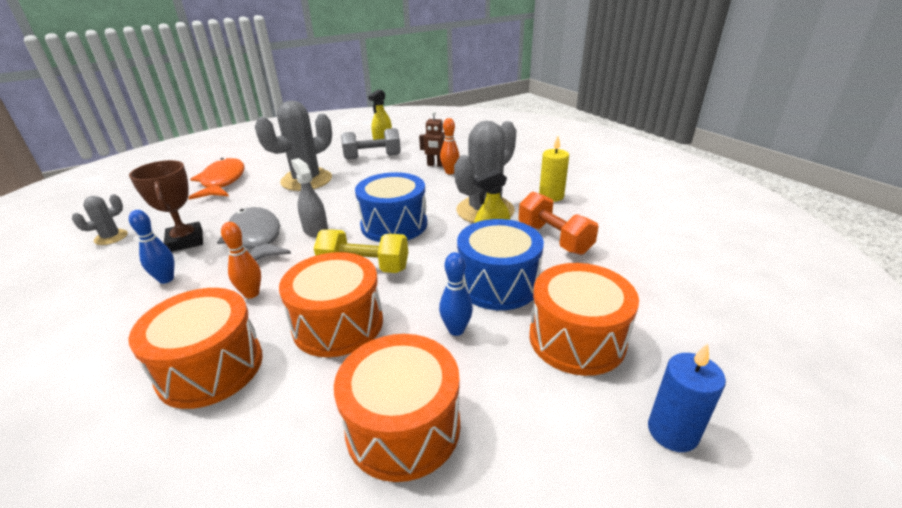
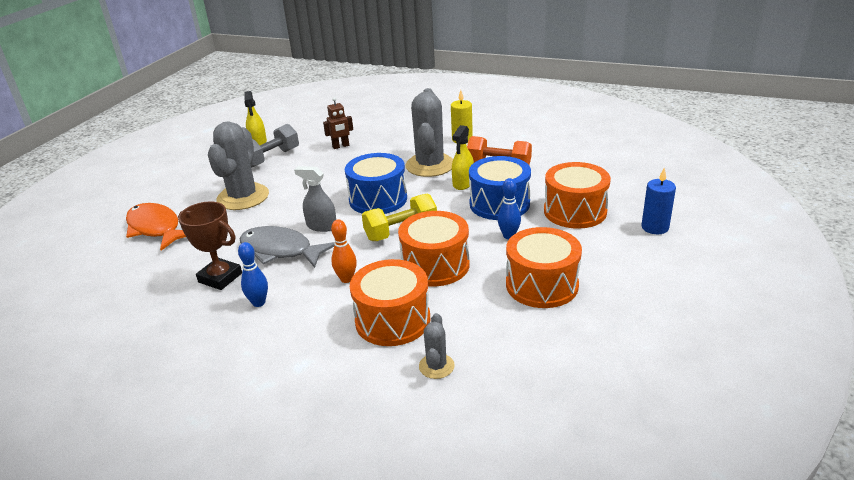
camera: 35 degrees left, 0 degrees up
(111, 237) = (136, 306): grey cactus -> grey cactus (436, 366)
(450, 172) = (361, 148): orange bowling pin -> none

